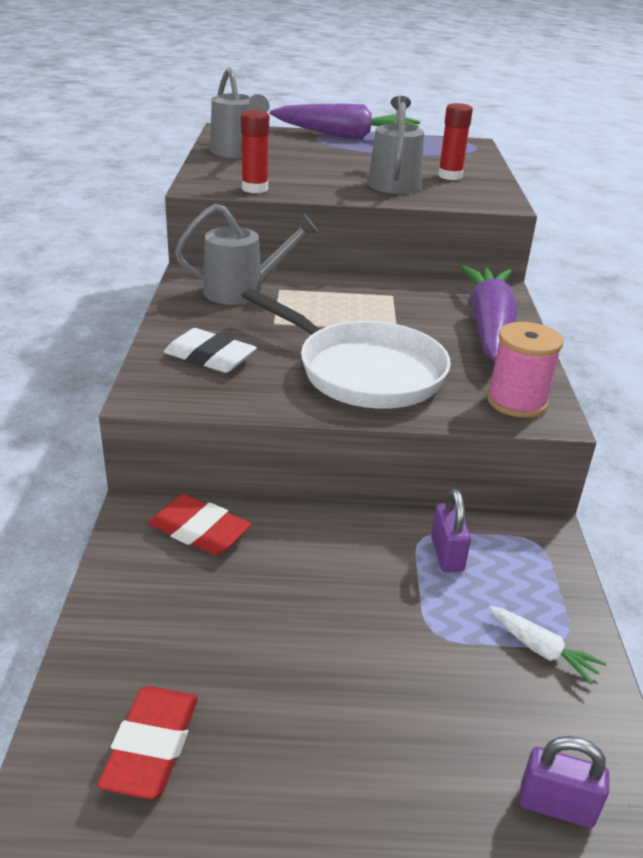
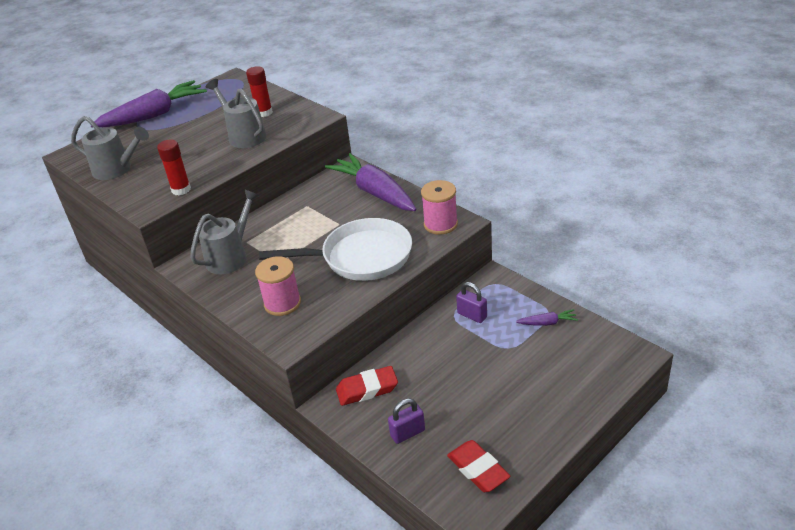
camera: 40 degrees left, 5 degrees up
(210, 357) = (282, 303): white eraser -> pink spool
(541, 650) = (547, 323): white carrot -> purple carrot
(556, 805) = (611, 367): purple padlock -> purple padlock (407, 433)

